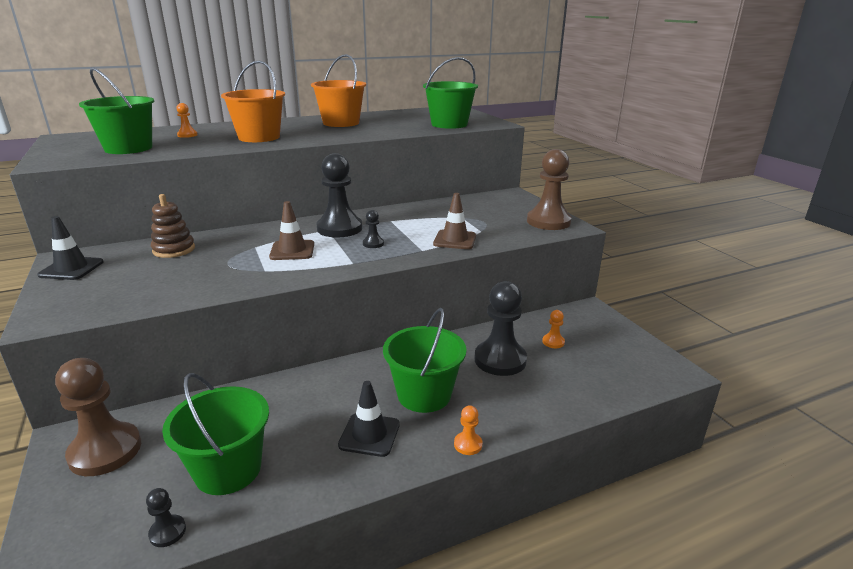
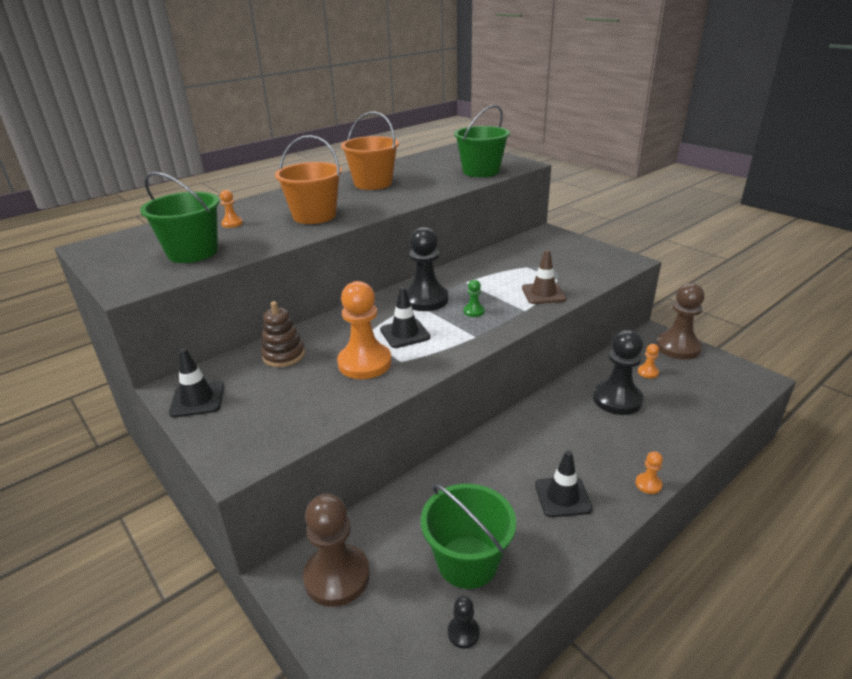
camera: 15 degrees left, 5 degrees up
(233, 266) = (364, 363): none -> orange pawn
(292, 250) = (405, 334): brown traffic cone -> black traffic cone
(373, 244) = (474, 311): black pawn -> green pawn
(424, 394) = (579, 447): green bucket -> none
(548, 222) = (606, 259): brown pawn -> brown pawn (678, 347)

